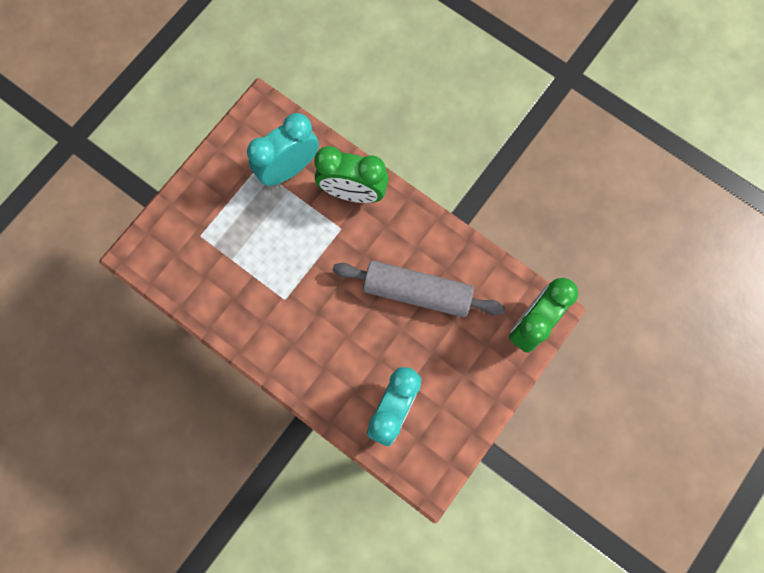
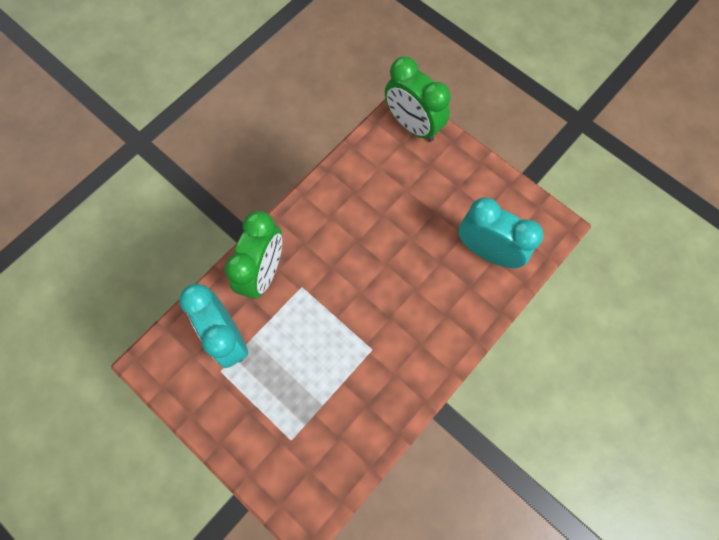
camera: 85 degrees left, 5 degrees down
(417, 292) = (375, 219): grey rolling pin -> none

